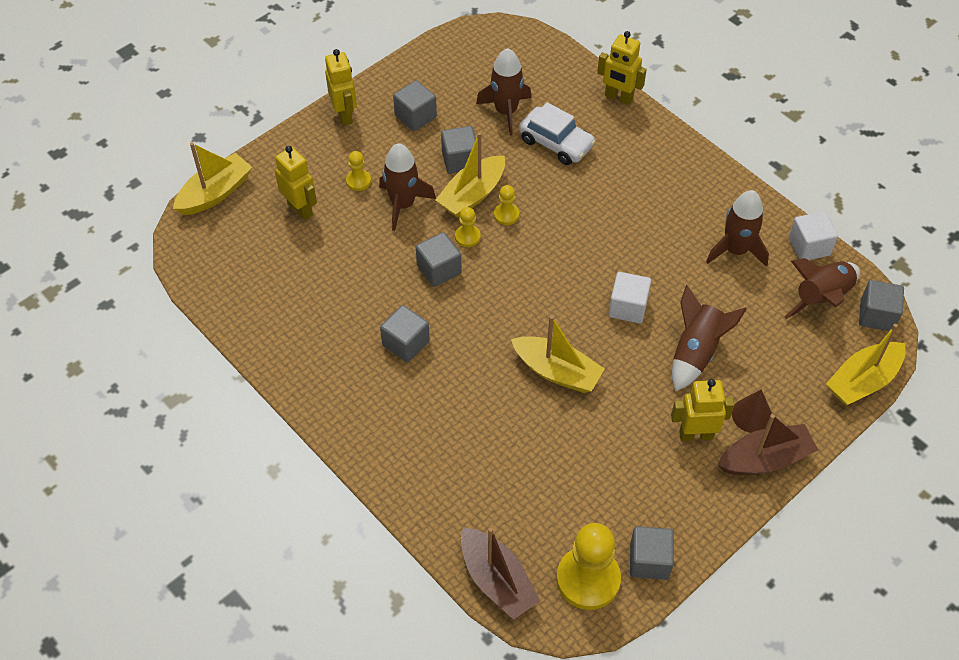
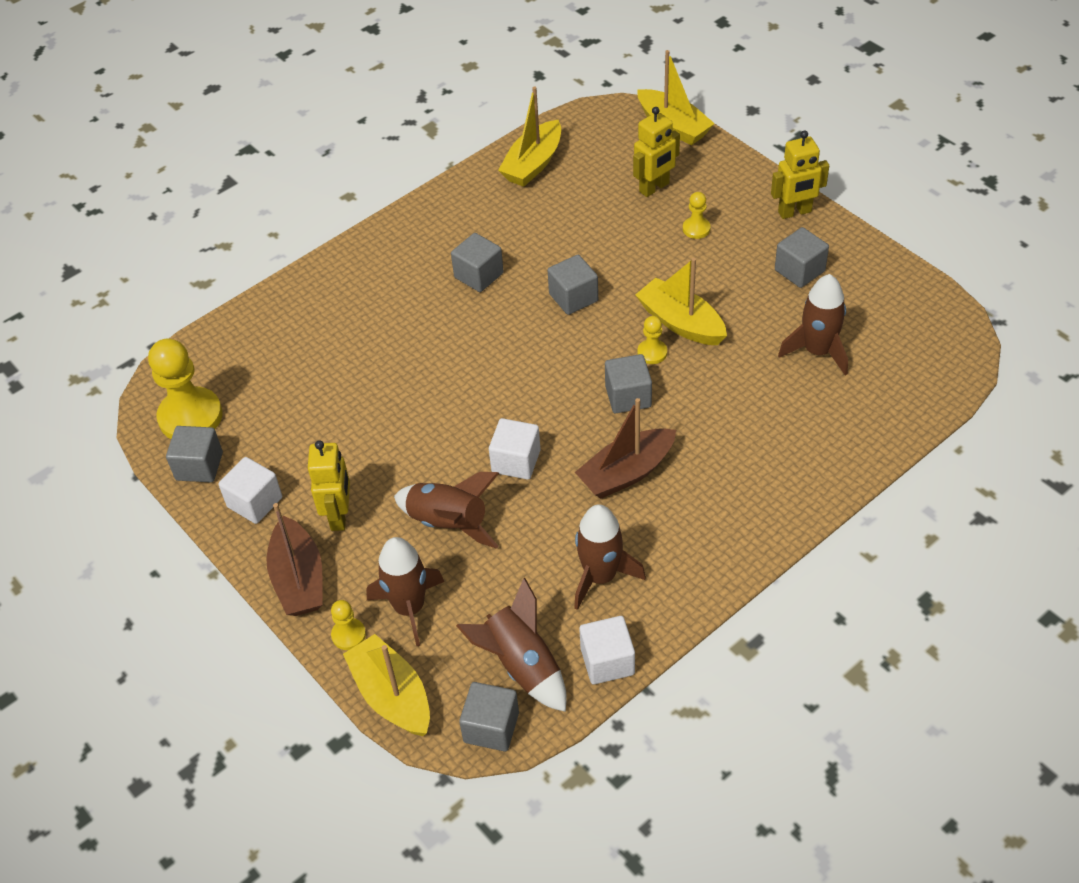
camera: 95 degrees right, 5 degrees down
(403, 204) = (664, 265): brown rocket -> brown rocket (409, 608)
(460, 160) = (733, 311): grey cube -> grey cube (628, 396)
(467, 237) = (619, 320): yellow pawn -> yellow pawn (348, 635)
(497, 580) = (204, 349): brown boat -> brown boat (626, 473)
(556, 143) = (770, 399): white car -> none
(557, 372) = (433, 396): yellow boat -> yellow boat (533, 164)
(618, 97) = (858, 465): yellow robot -> none
(687, 505) = (255, 502): none -> white cube
(752, 415) = (357, 571): brown cone -> none

